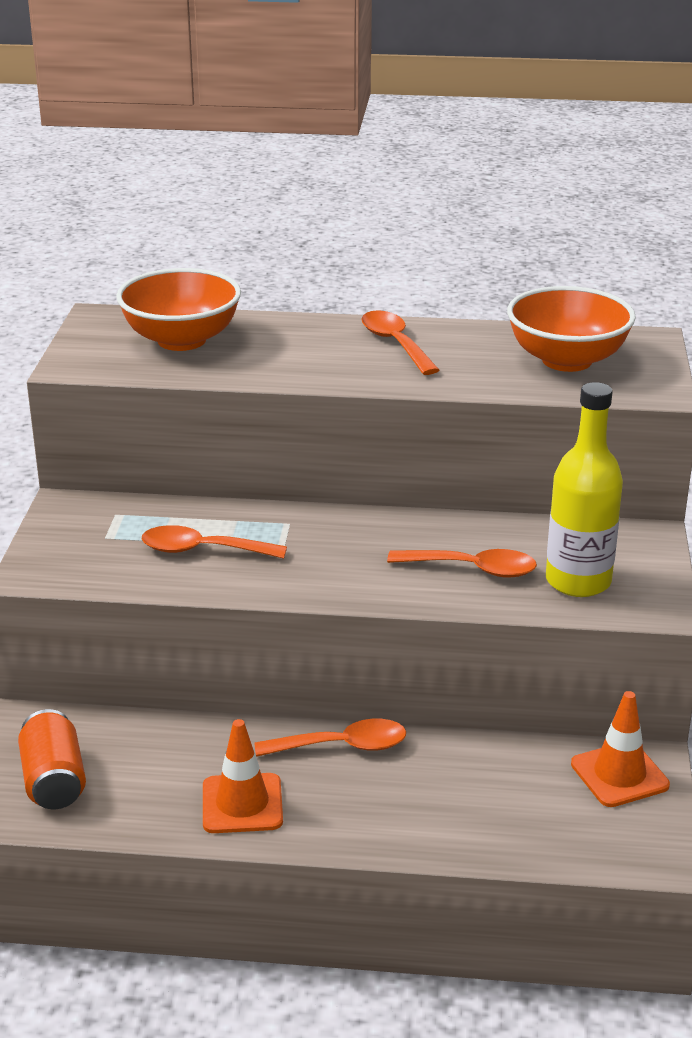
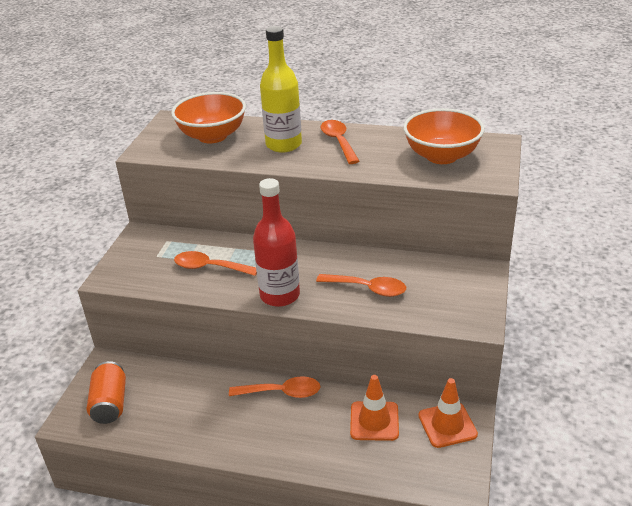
camera: 10 degrees right, 5 degrees up
(242, 804) = (214, 427): orange traffic cone -> orange traffic cone (374, 421)
(332, 585) = (280, 295): none -> red bottle
(578, 581) = (431, 301): yellow bottle -> yellow bottle (283, 145)

